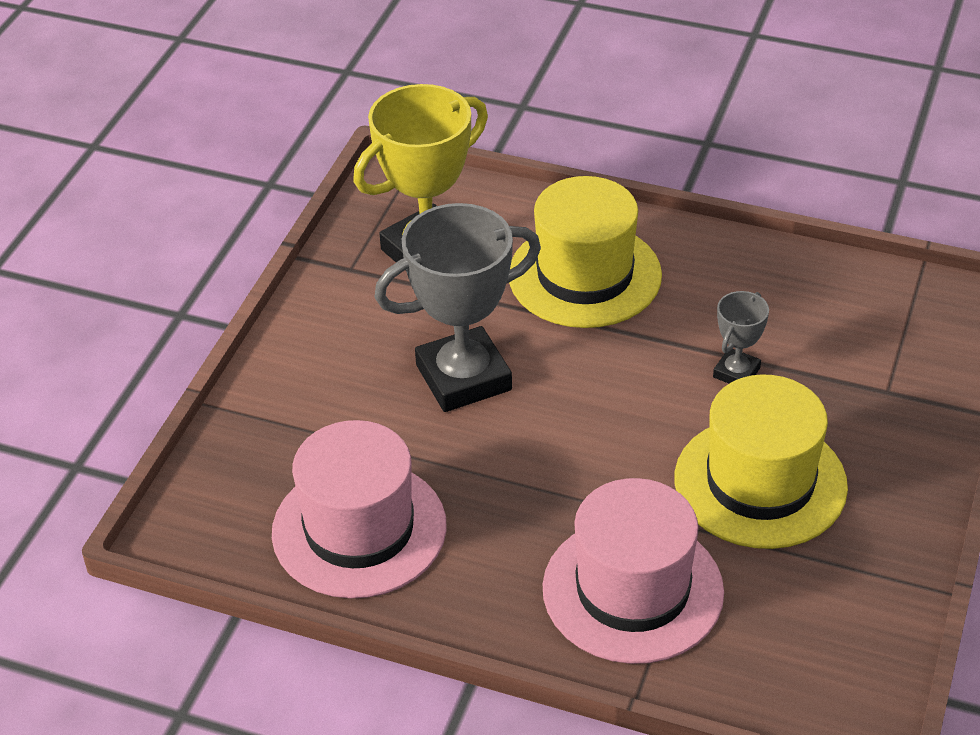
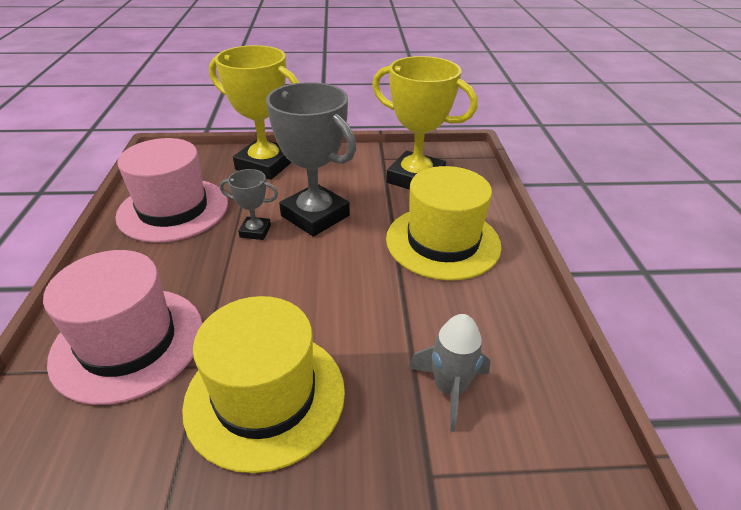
camera: 65 degrees right, 5 degrees down
(287, 405) = (265, 165): none -> yellow trophy
(736, 372) = (391, 348): grey trophy -> grey trophy (255, 231)
(805, 347) = (449, 389): none -> grey rocket

